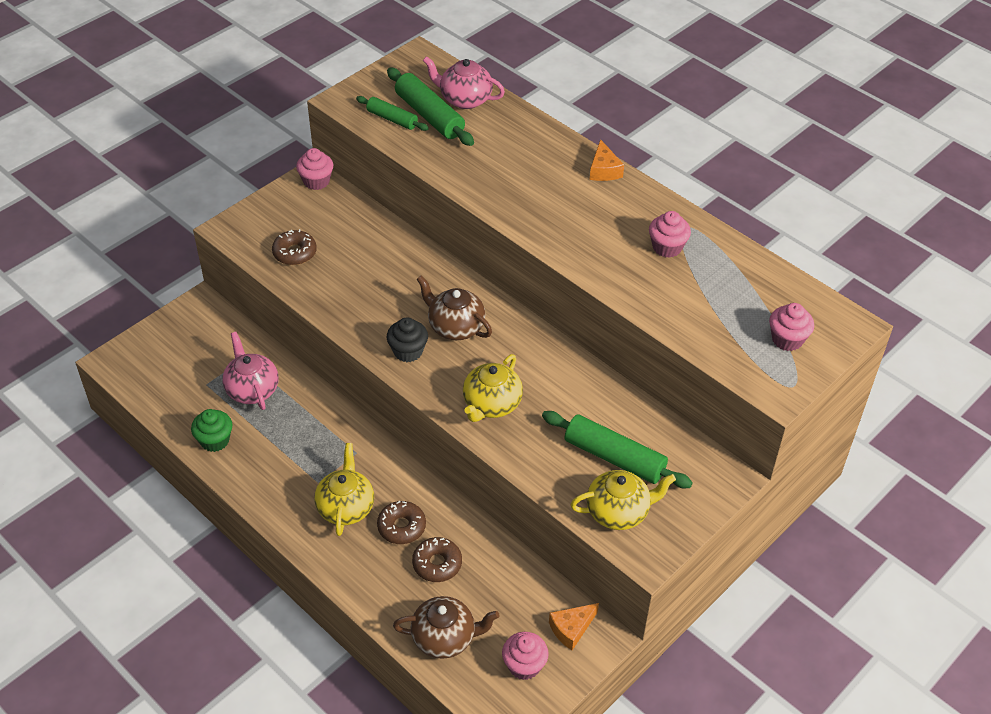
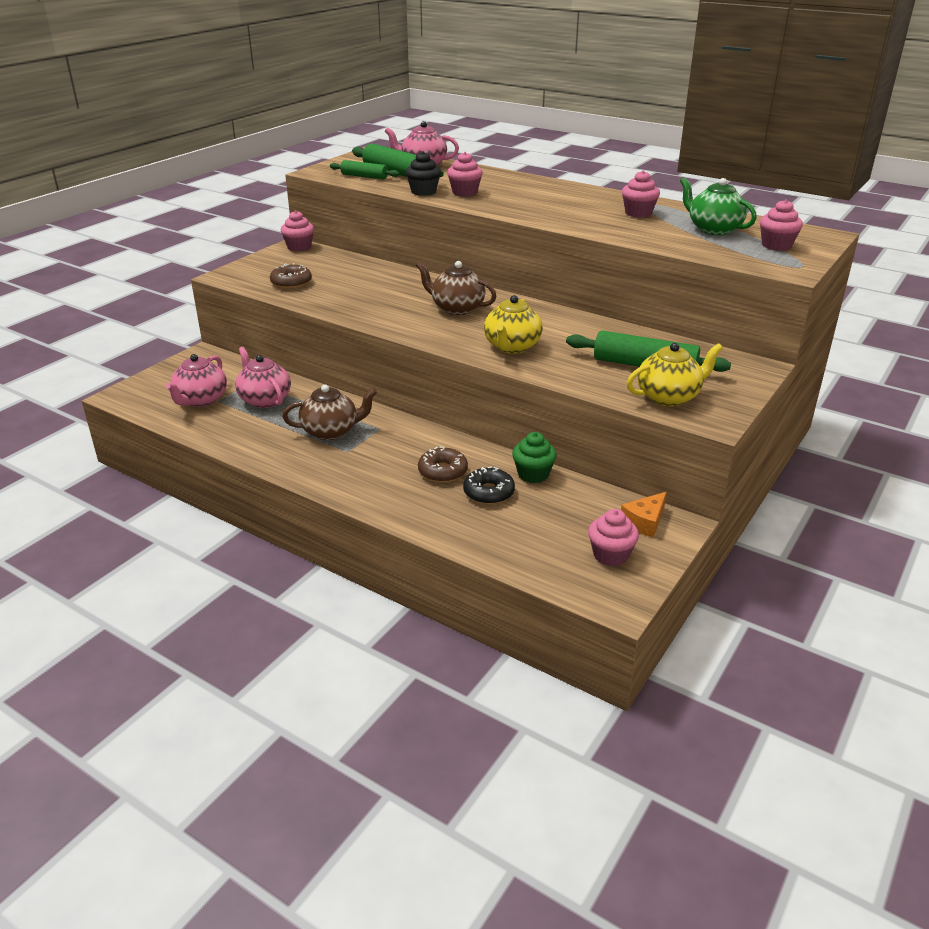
camera: 10 degrees left, 15 degrees down
(190, 380) = (201, 400): none -> pink teapot
(215, 440) = (235, 435): green cupcake -> green cupcake (533, 474)
(346, 507) = (381, 465): yellow teapot -> none
(408, 351) = (418, 325): black cupcake -> black cupcake (423, 192)
(437, 564) = (488, 492): brown donut -> black donut
(445, 638) = (519, 545): brown teapot -> brown teapot (331, 431)
(492, 173) = (464, 192): none -> pink cupcake
(604, 170) = (560, 185): orange cheese -> none
(734, 295) = (713, 229): none -> green teapot

